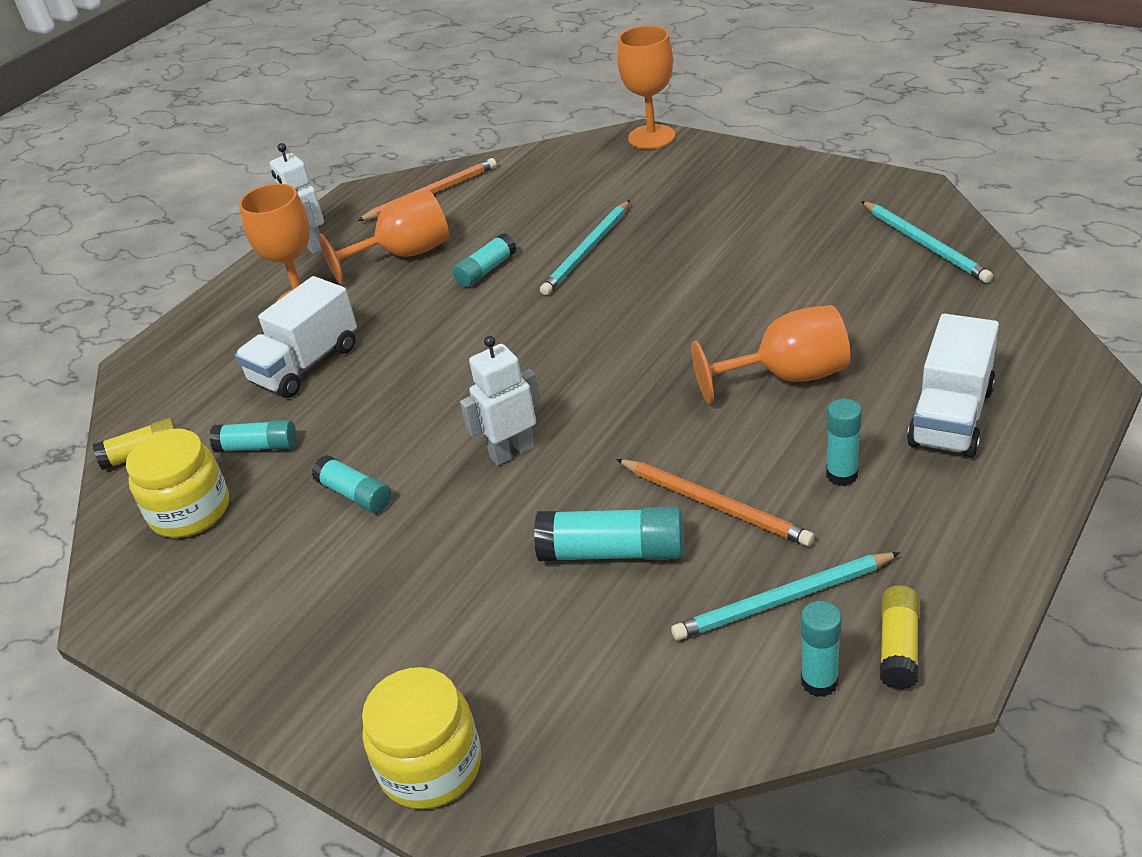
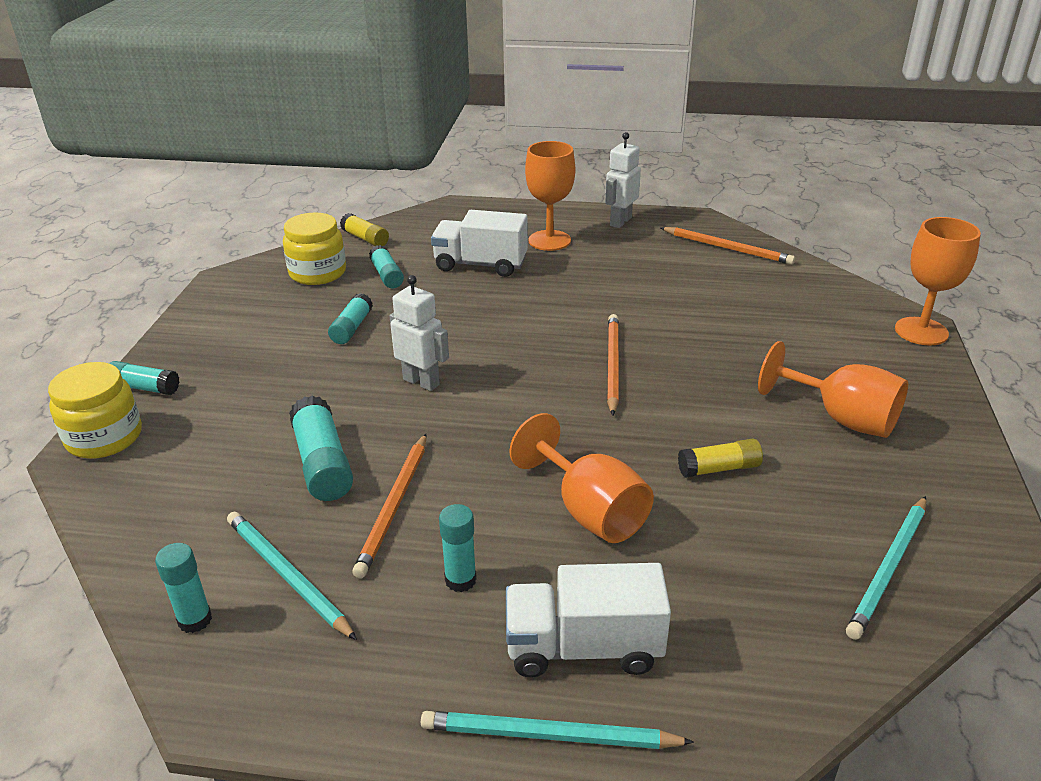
camera: 60 degrees right, 5 degrees down
(404, 255) = (636, 262): orange goblet -> orange goblet (841, 418)
(486, 270) = (641, 304): turquoise glue stick -> turquoise glue stick (144, 388)
(577, 313) = (612, 365): none -> orange pencil
(587, 251) = (705, 345): turquoise pencil -> turquoise pencil (548, 735)
(898, 647) = (241, 666): yellow glue stick -> yellow glue stick (719, 468)

